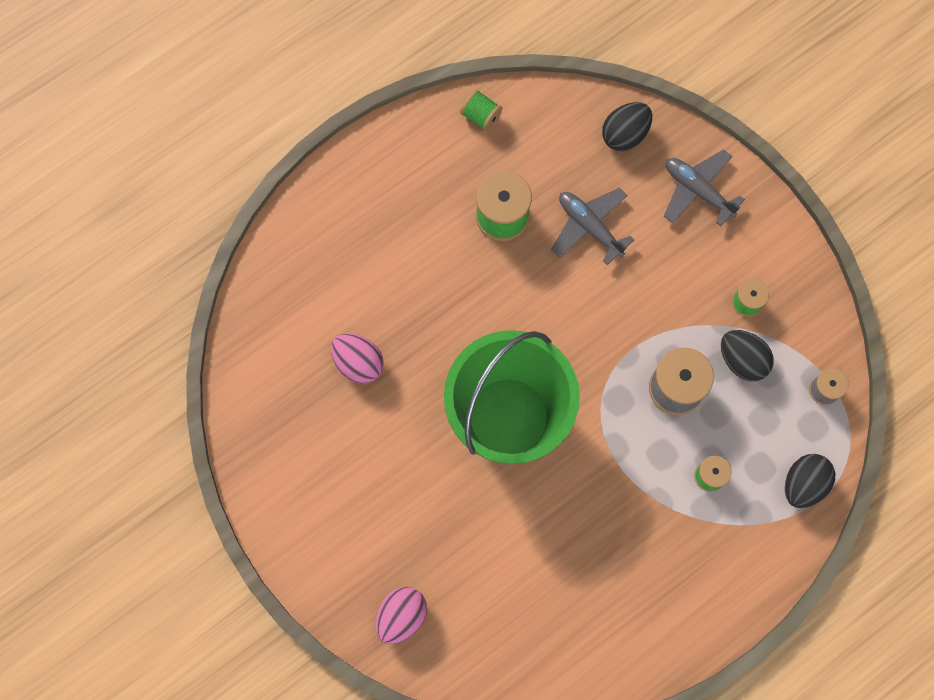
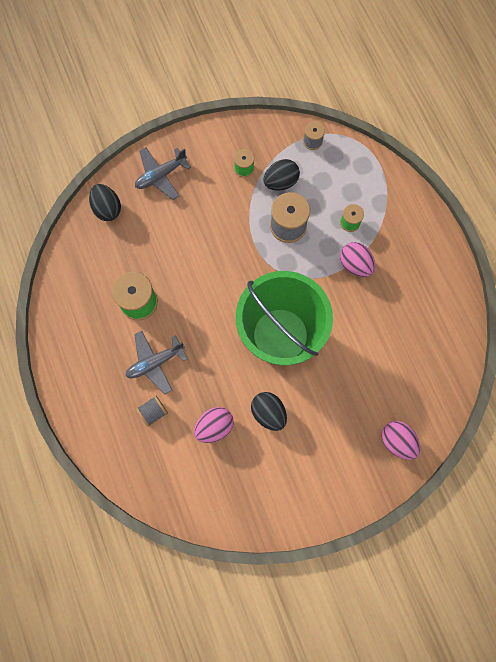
camera: 75 degrees left, 0 degrees up
(357, 279) = (153, 412): none -> grey spool
(481, 116) = (62, 297): green spool -> none
(589, 227) = (164, 248): grey plane -> grey plane (155, 363)
(645, 499) = (355, 265): none -> pink egg
(803, 484) = (368, 170): black egg -> black egg (268, 413)

